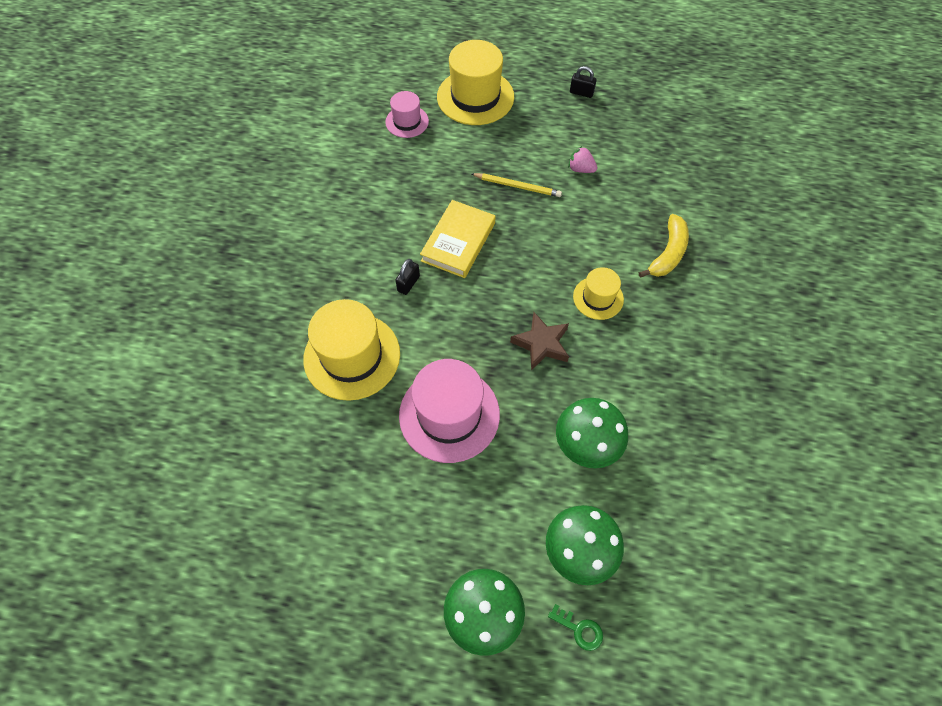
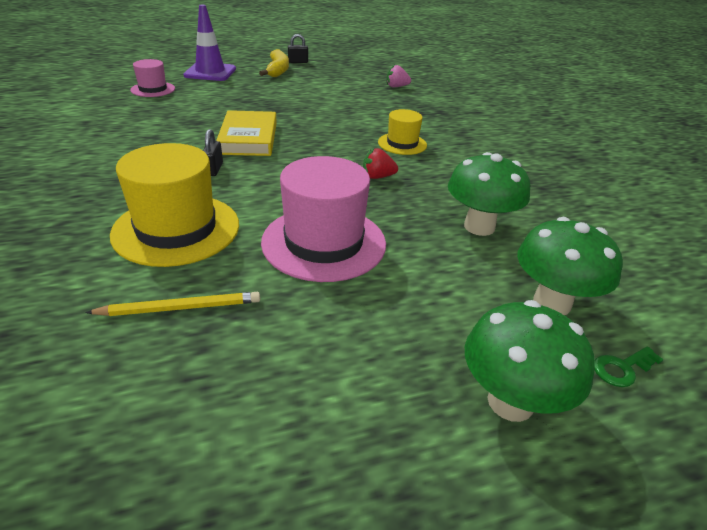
camera: 30 degrees left, 25 degrees down
(475, 97) = (210, 72): yellow hat -> purple traffic cone
(517, 186) = (281, 104): yellow pencil -> yellow pencil (180, 308)
(541, 344) = (377, 177): brown star -> red strawberry
(579, 629) = (622, 368): green key -> green key turned 150 degrees clockwise
(580, 169) = (328, 90): pink strawberry -> pink strawberry (396, 87)
(668, 253) = (433, 115): yellow banana -> yellow banana (277, 70)

